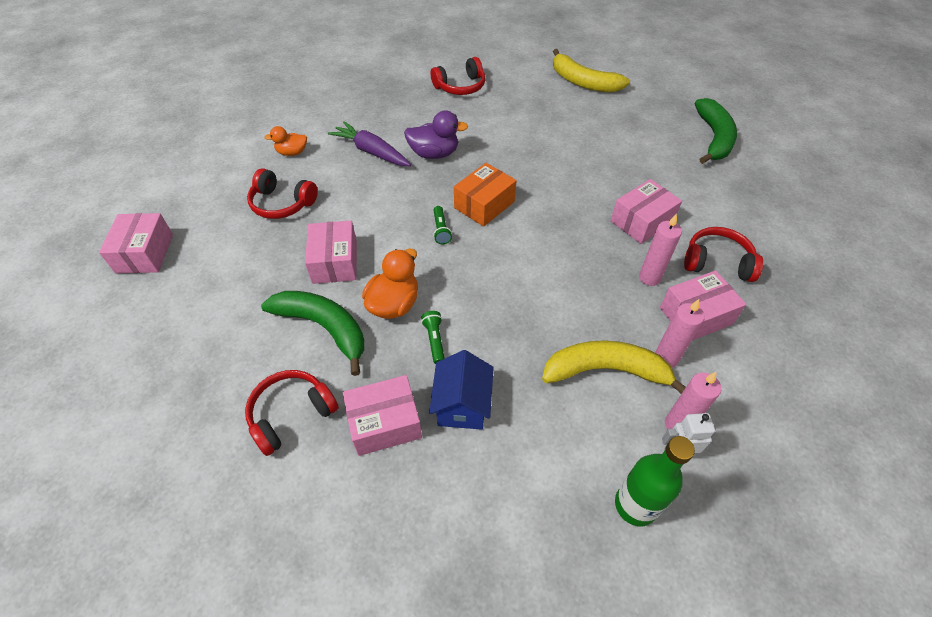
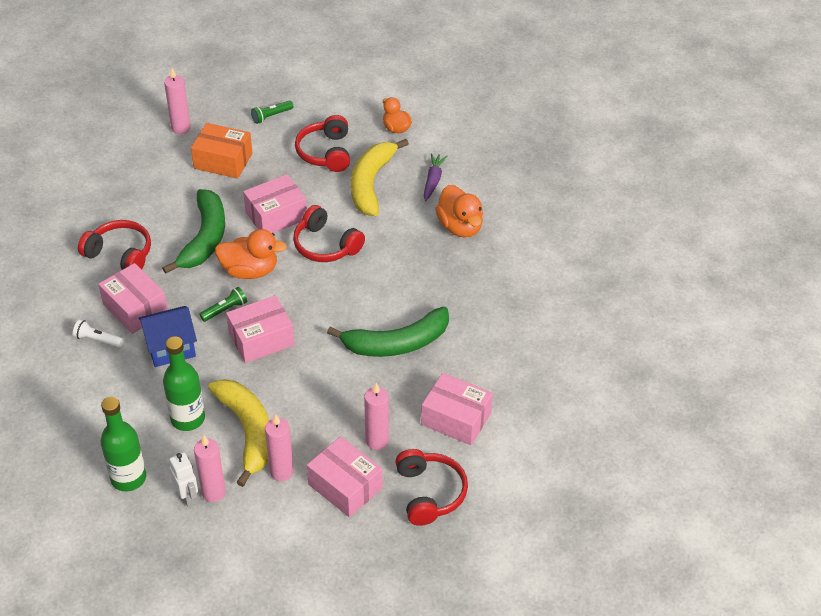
camera: 65 degrees right, 5 degrees down
(145, 253) = (225, 102): pink box -> pink box (261, 339)
(146, 300) = (181, 128): none -> pink candle
(371, 152) = (433, 180): purple carrot -> purple carrot, size x0.63
(411, 478) = (97, 340): none -> white flashlight
(434, 154) = (460, 227): purple duck -> orange duck
(441, 230) = (354, 269): green flashlight -> green flashlight (271, 116)
(460, 87) = (591, 207): red headphones -> red headphones (325, 245)
(484, 205) = (407, 289): orange box -> orange box (223, 161)
(569, 419) = (188, 419): none -> green bottle
(583, 82) = (682, 310): yellow banana -> yellow banana (371, 184)
(713, 138) = (652, 459): green banana -> green banana (397, 343)

